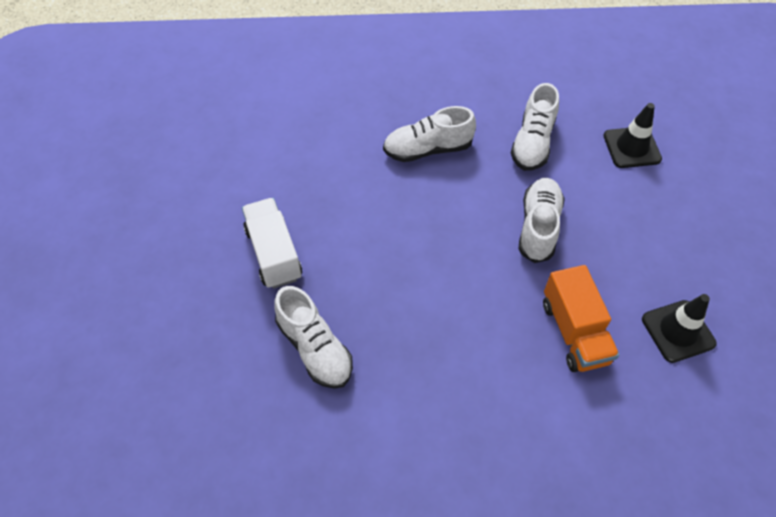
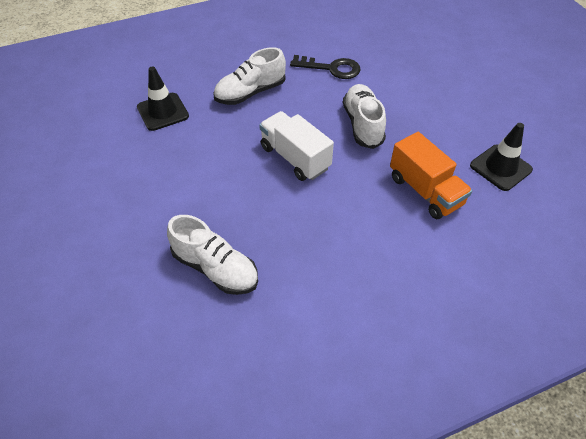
camera: 20 degrees left, 5 degrees down
(274, 253) = (148, 204): white truck -> white truck (295, 158)
(532, 143) = (331, 68): white shoe -> black key
(631, 147) = (407, 54): black traffic cone -> black traffic cone (163, 112)

